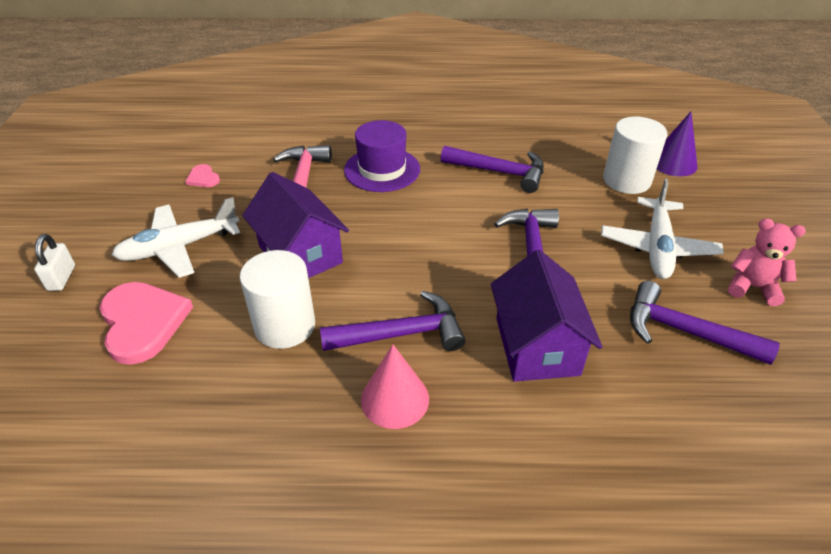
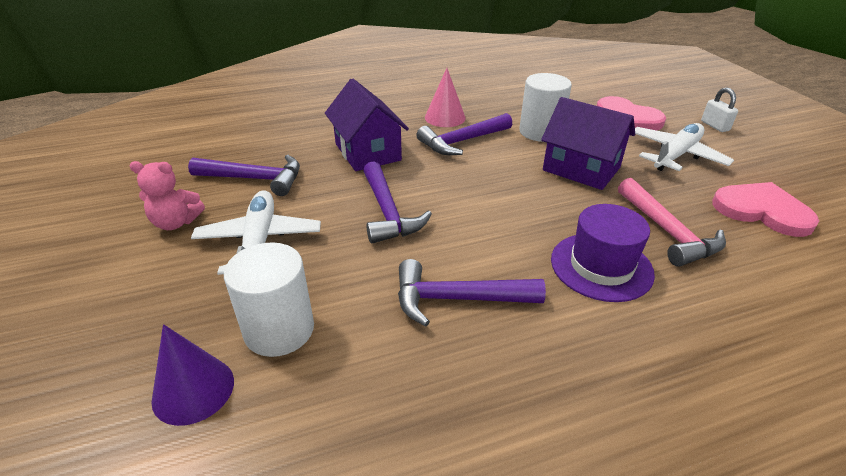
camera: 160 degrees right, 5 degrees down
(203, 178) = (762, 211): pink heart -> pink heart, size x2.15

